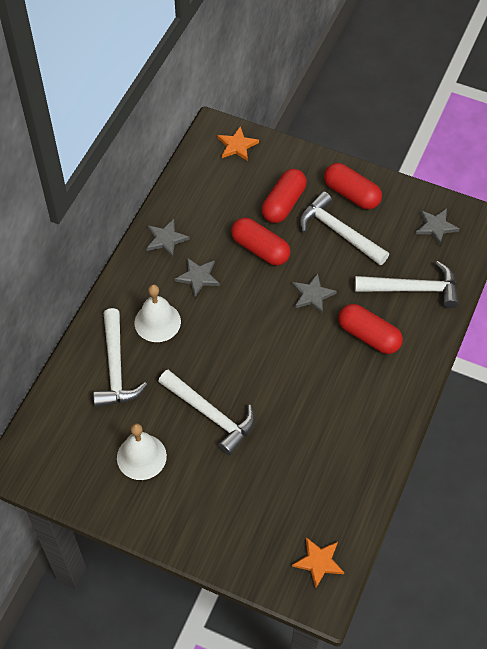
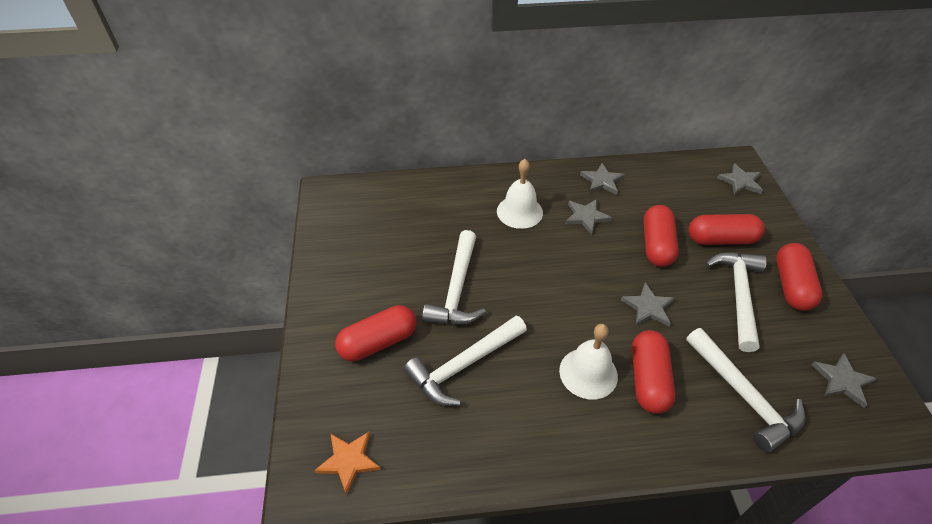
camera: 60 degrees right, 10 degrees down
(116, 368) = (455, 207): white hammer -> white hammer (463, 366)
(141, 457) = (382, 261): white bell -> white bell (588, 373)
(227, 498) = (378, 342): none -> red capsule
(237, 145) = (740, 182): orange star -> grey star

